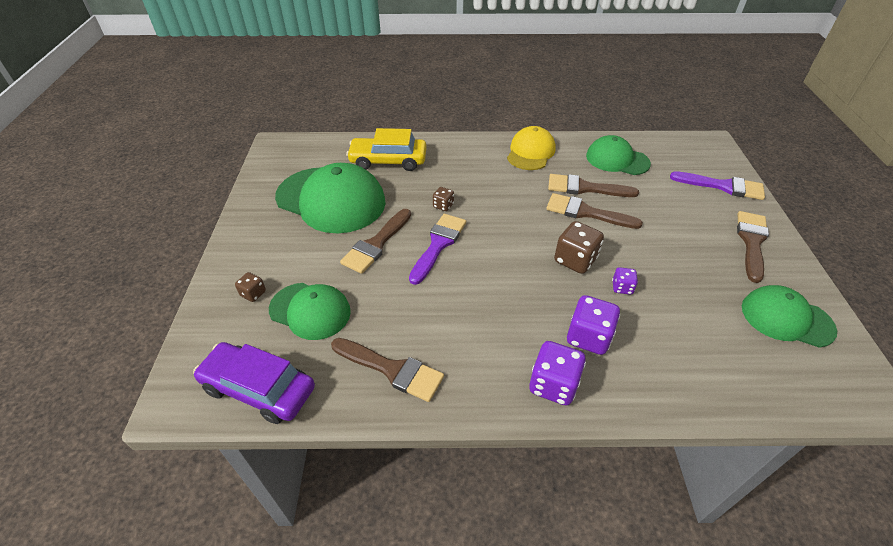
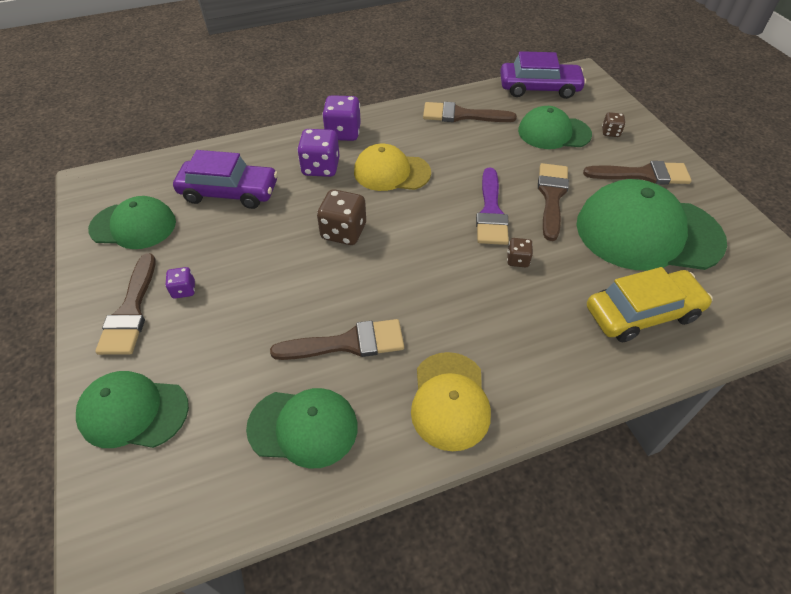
camera: 160 degrees right, 5 degrees up
(512, 309) = (391, 172): none -> yellow cap
(586, 212) = (340, 299): brown brush -> brown brush (643, 174)
(622, 287) = (292, 215): purple dice -> purple dice (184, 290)
(692, 332) = (229, 192): none -> purple car
(723, 186) = (133, 411): purple brush -> green cap

